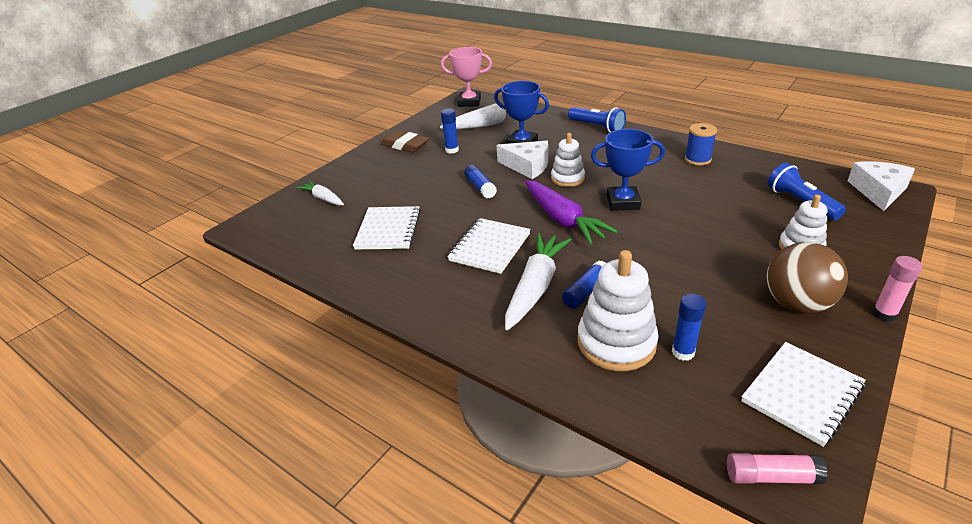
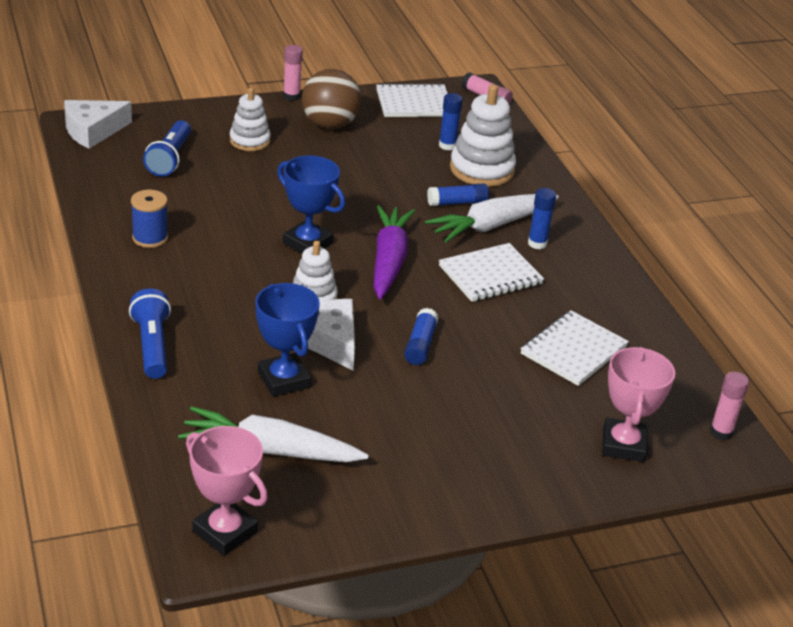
camera: 150 degrees left, 0 degrees up
(264, 231) = (721, 432): none -> pink glue stick
(323, 198) = (623, 445): white carrot -> pink trophy
(405, 145) = (437, 484): brown eraser -> none
(452, 150) = (384, 428): blue glue stick -> blue glue stick (537, 243)

